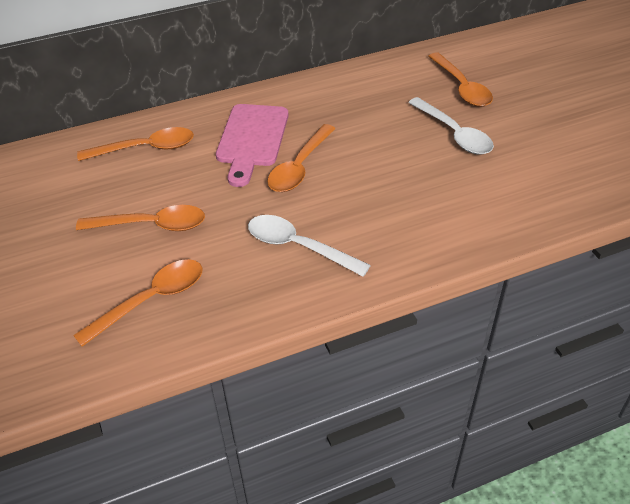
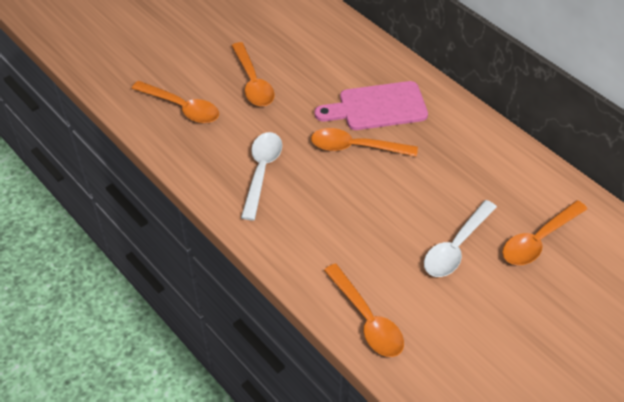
camera: 70 degrees right, 5 degrees up
(145, 149) = (335, 49): orange spoon -> orange spoon (367, 319)

